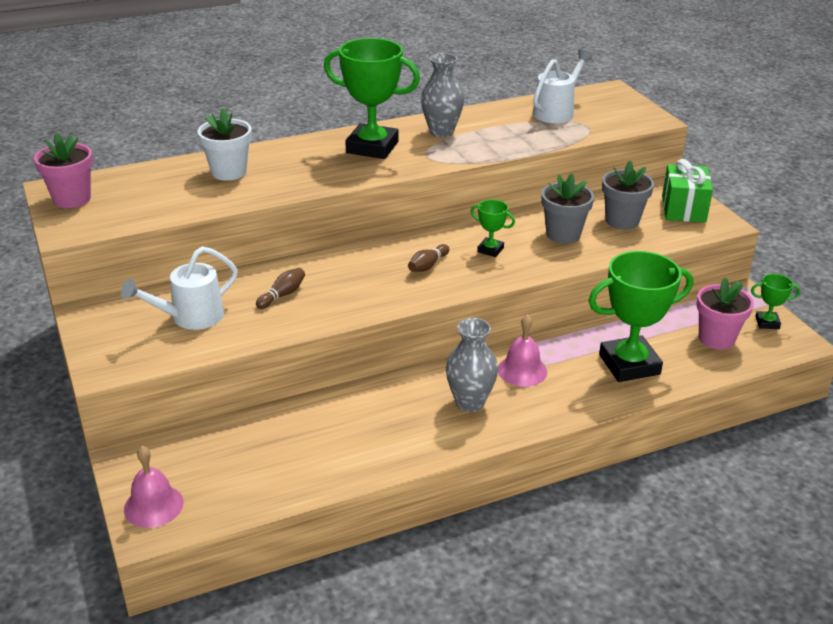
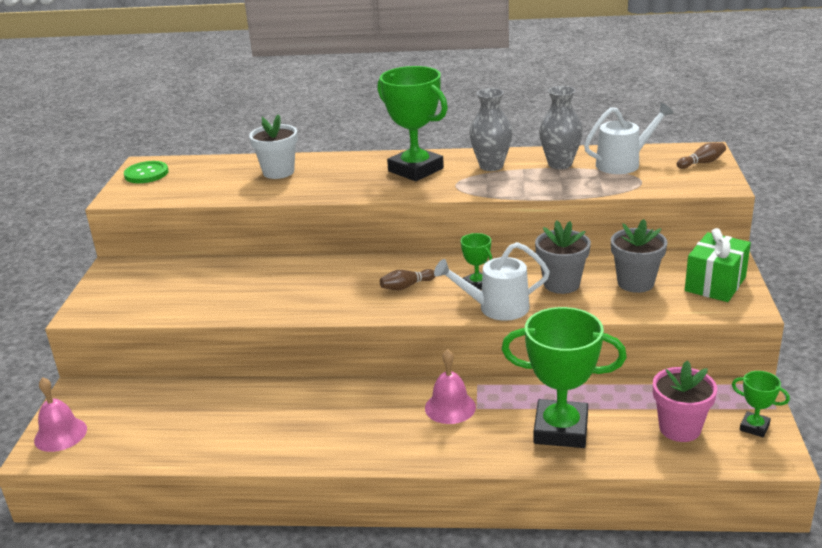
camera: 30 degrees right, 5 degrees down
(72, 199) = (146, 174): pink flower pot -> green button
(190, 317) = (178, 287): white watering can -> white watering can (496, 308)
(282, 295) = (263, 285): brown bowling pin -> brown bowling pin (701, 163)
(470, 402) = (376, 423): grey vase -> grey vase (560, 164)

